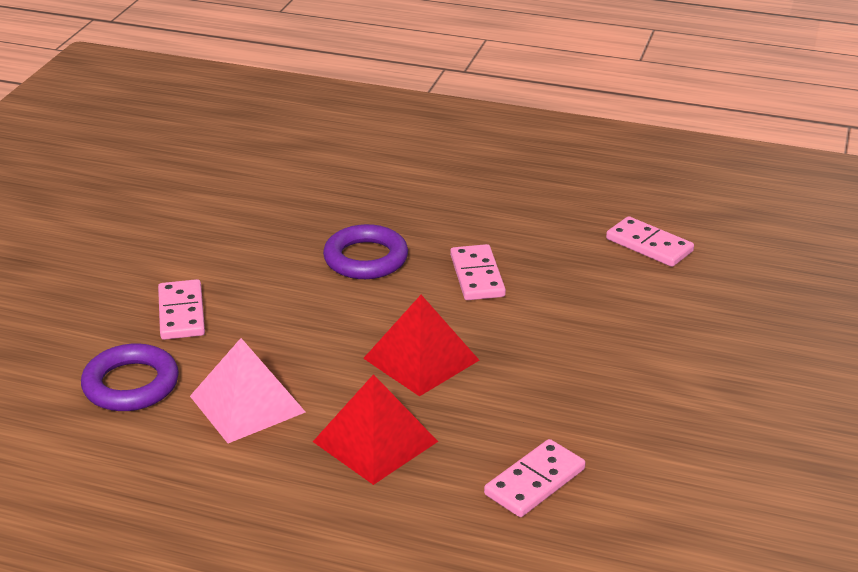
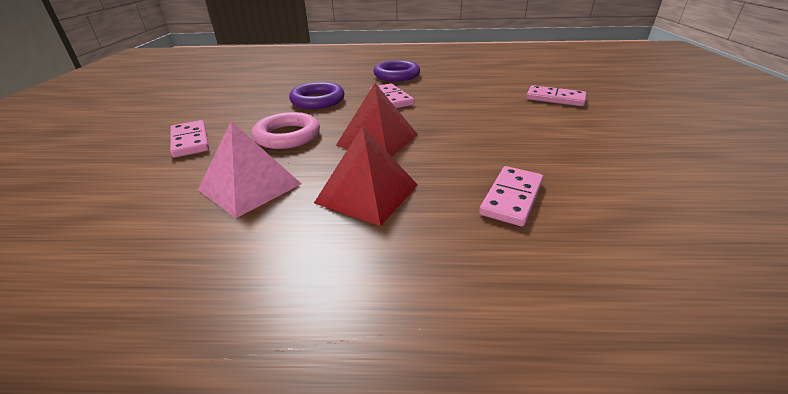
camera: 15 degrees left, 0 degrees up
(131, 384) = (143, 190): purple ring -> purple ring (396, 75)
(306, 328) = (287, 136): none -> pink ring
(649, 245) = (478, 76): pink domino -> pink domino (555, 98)

